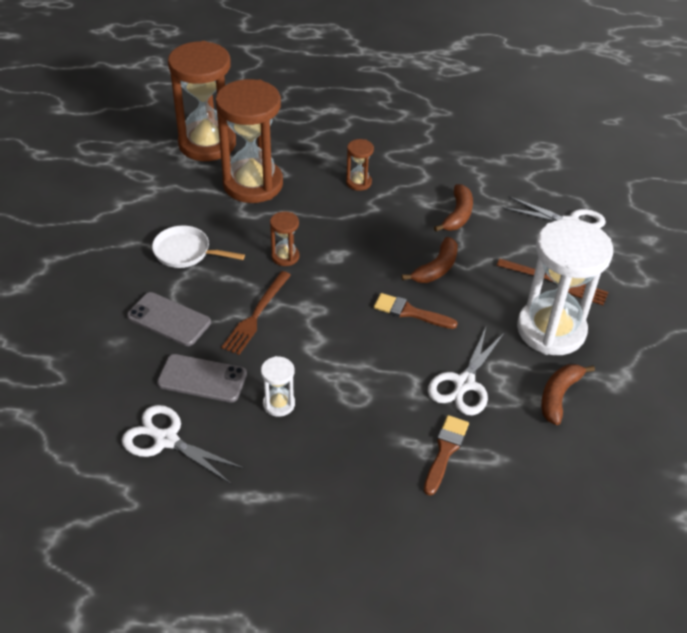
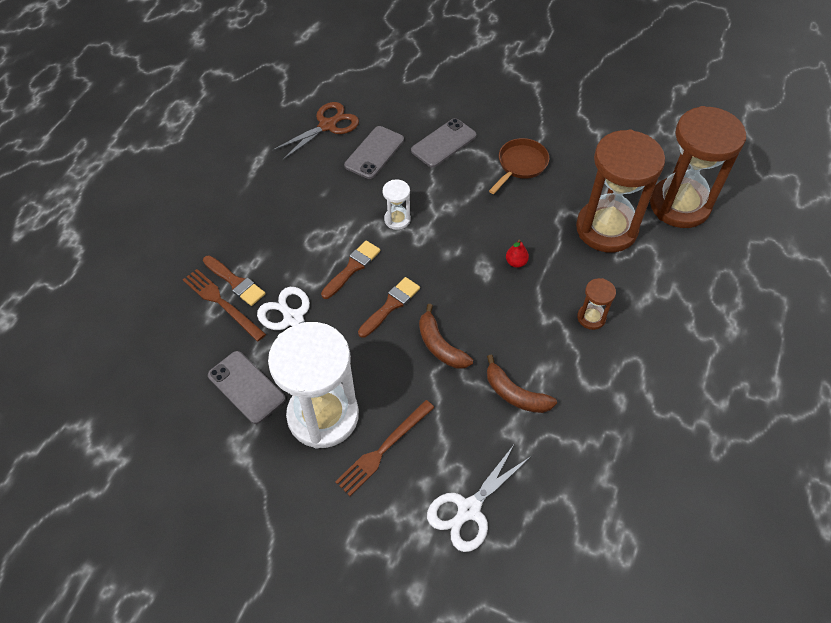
camera: 110 degrees right, 10 degrees up
(166, 440) = (327, 125): white scissors -> brown scissors
(186, 252) = (520, 165): white pan -> brown pan
(256, 315) = (428, 197): brown fork -> brown fork (221, 303)
(279, 404) = (330, 191): white hourglass -> white hourglass (397, 219)
(285, 256) = (494, 231): brown hourglass -> none
(318, 235) = (516, 262): none -> red pear
(379, 353) = (352, 268): none -> brown brush
(558, 396) = (246, 387): brown banana -> grey phone

